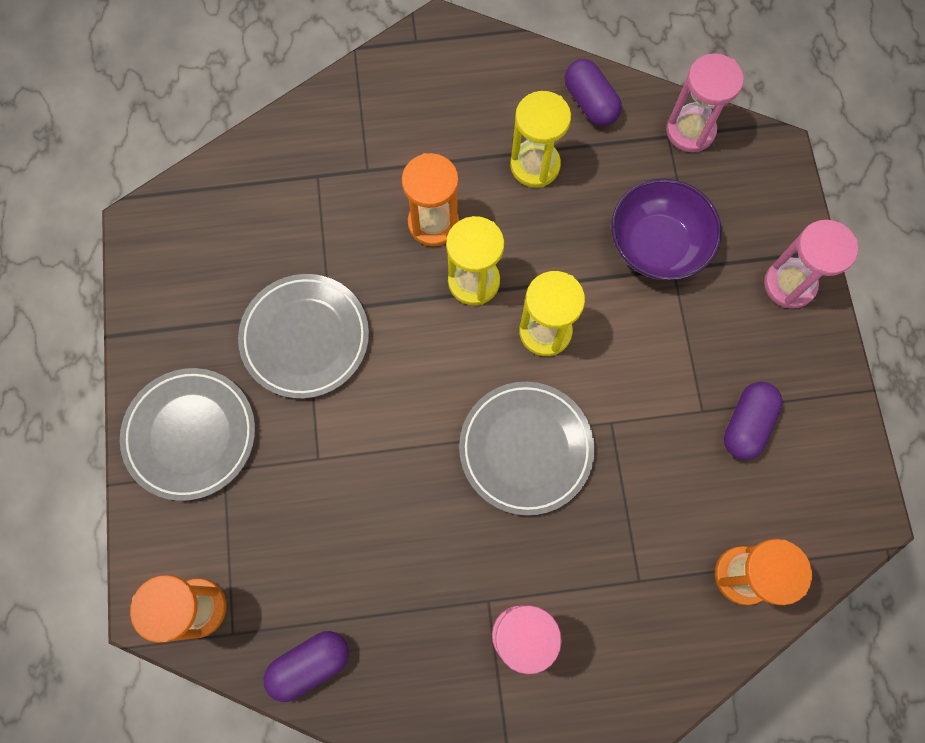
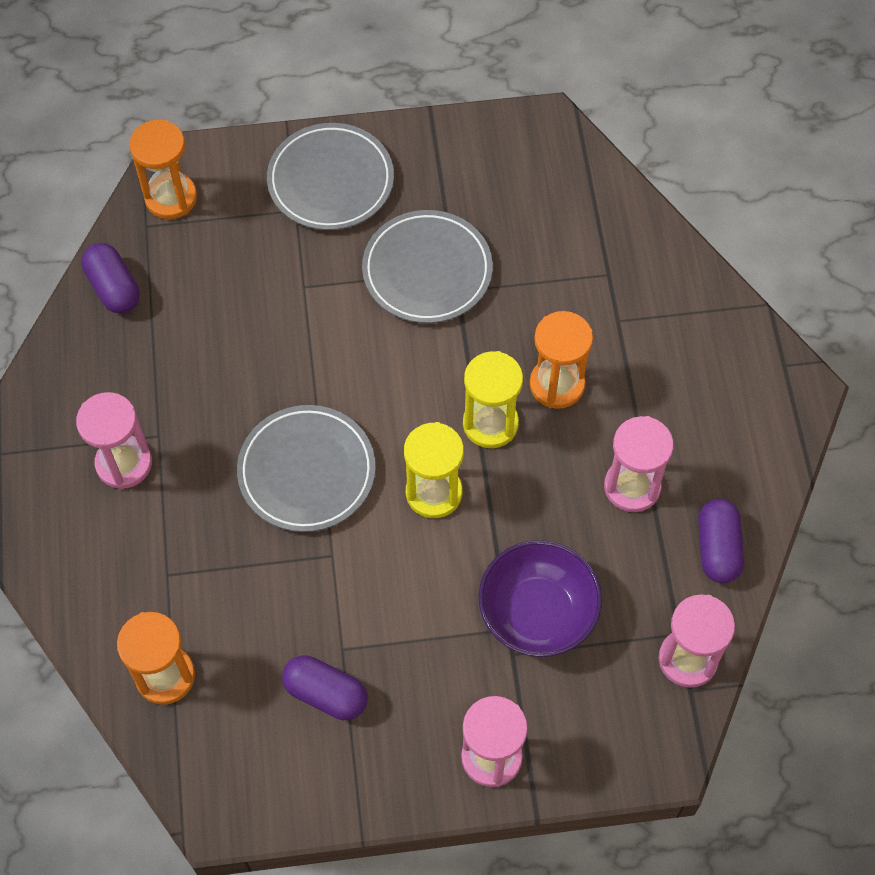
camera: 90 degrees right, 10 degrees down
(535, 165) = (632, 487): yellow hourglass -> pink hourglass
(590, 102) = (717, 548): purple capsule -> purple capsule turned 60 degrees counterclockwise

